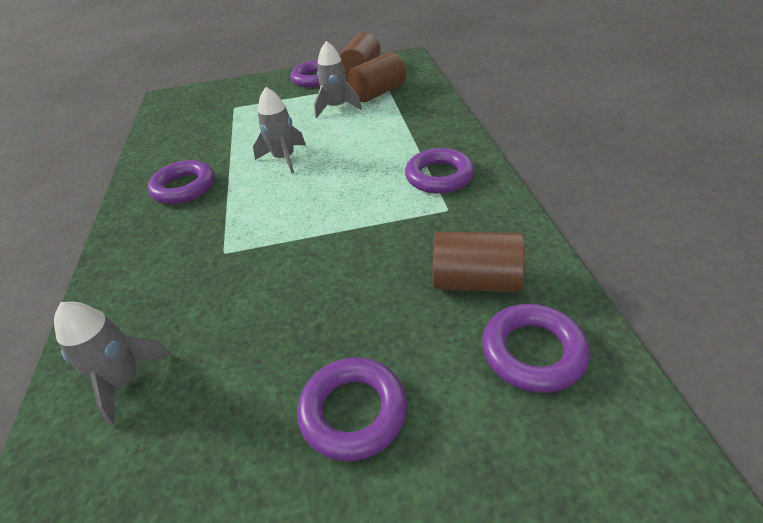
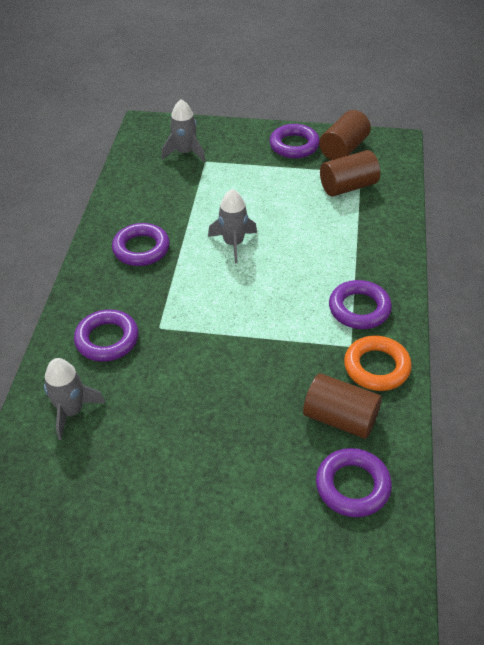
camera: 15 degrees right, 5 degrees up
(336, 107) = (301, 194): grey rocket -> grey rocket (185, 153)
(353, 412) = (214, 484): purple ring -> purple ring (107, 339)
(486, 220) = (376, 367): none -> orange ring

